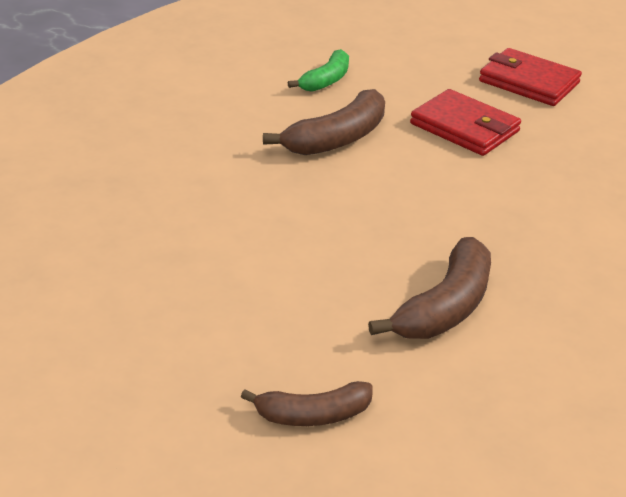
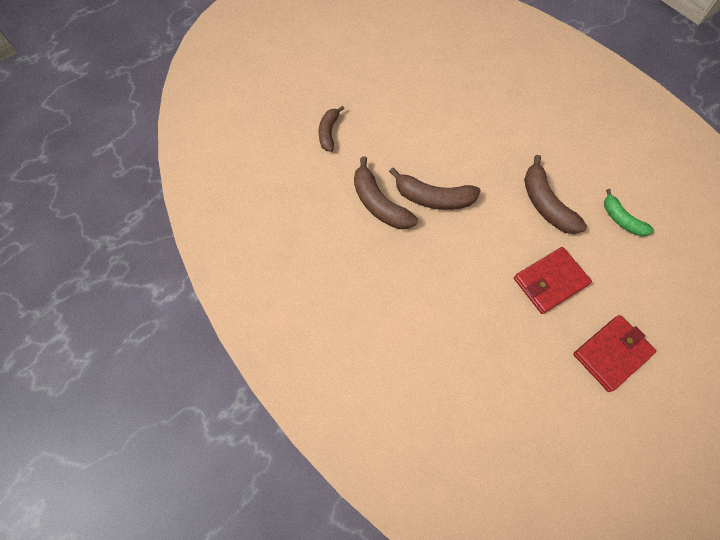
camera: 110 degrees right, 30 degrees up
(393, 246) = (433, 198): none -> brown banana

